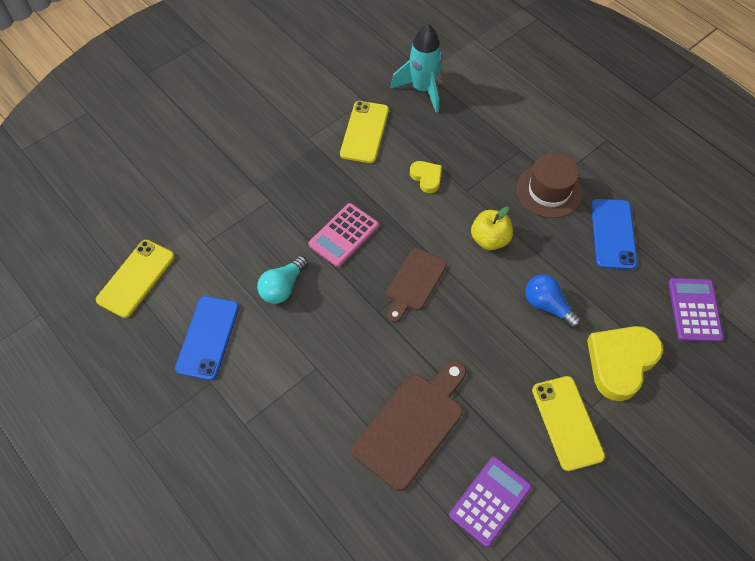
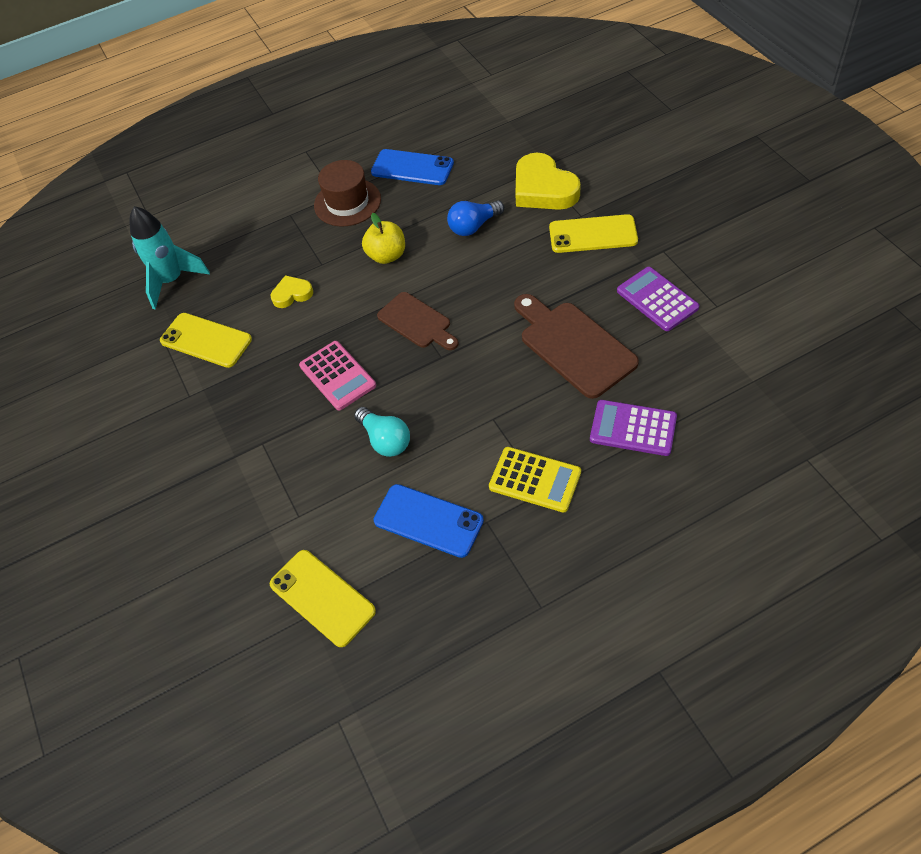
camera: 70 degrees left, 5 degrees down
(255, 415) = (535, 480): none -> yellow calculator
(694, 310) = (506, 133): purple calculator -> purple calculator (633, 428)

